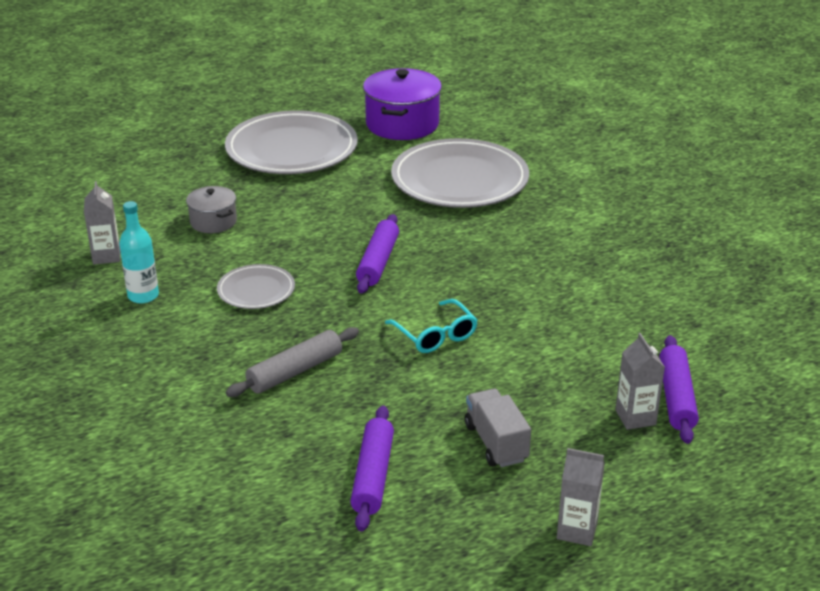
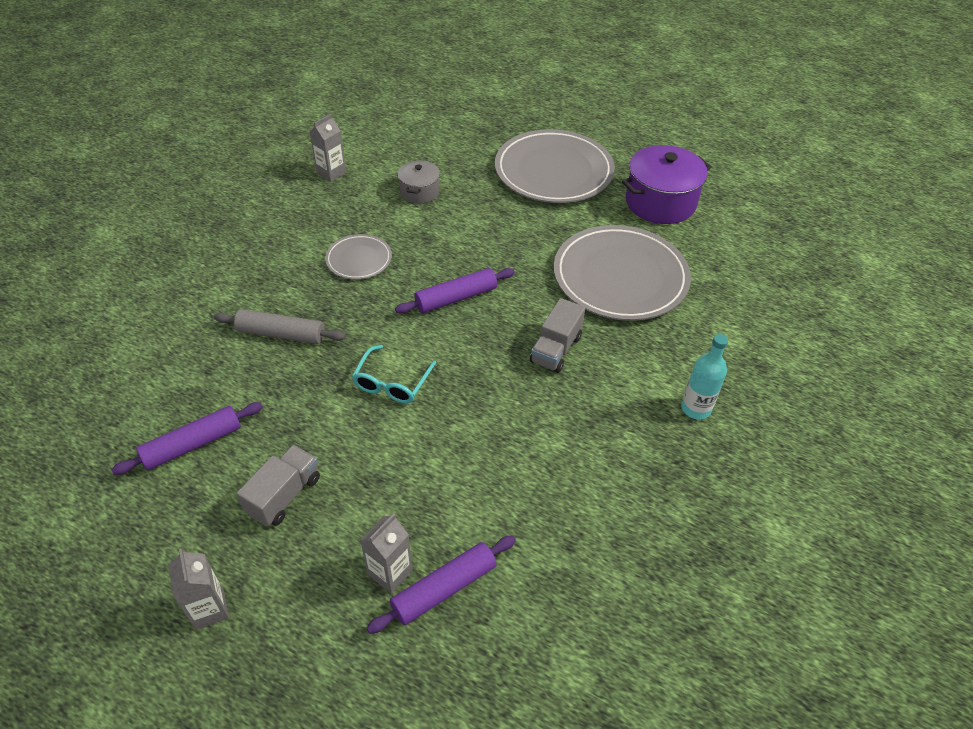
camera: 50 degrees right, 15 degrees up
(143, 296) = (303, 214): turquoise bottle -> turquoise bottle (696, 408)
(499, 242) = (556, 349): none -> grey truck

